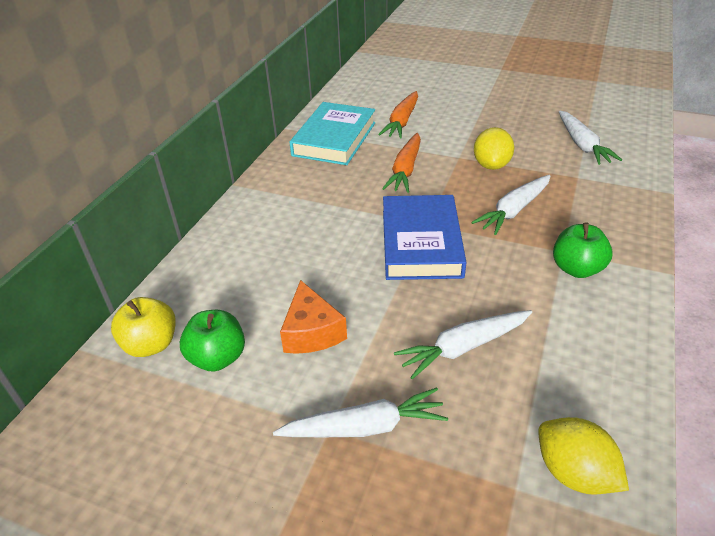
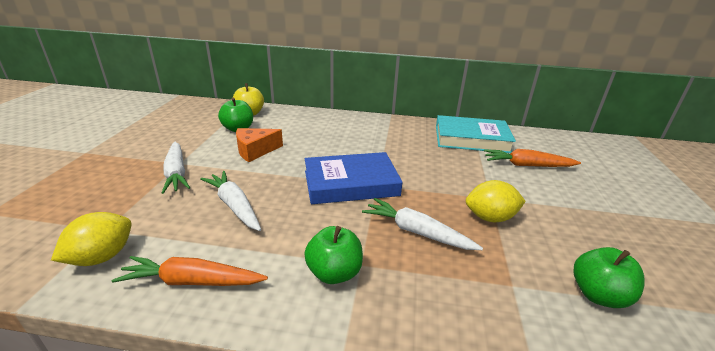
camera: 75 degrees right, 10 degrees down
(405, 170) = (448, 171): orange carrot -> orange carrot (192, 281)
(582, 145) = (598, 295): white carrot -> green apple

